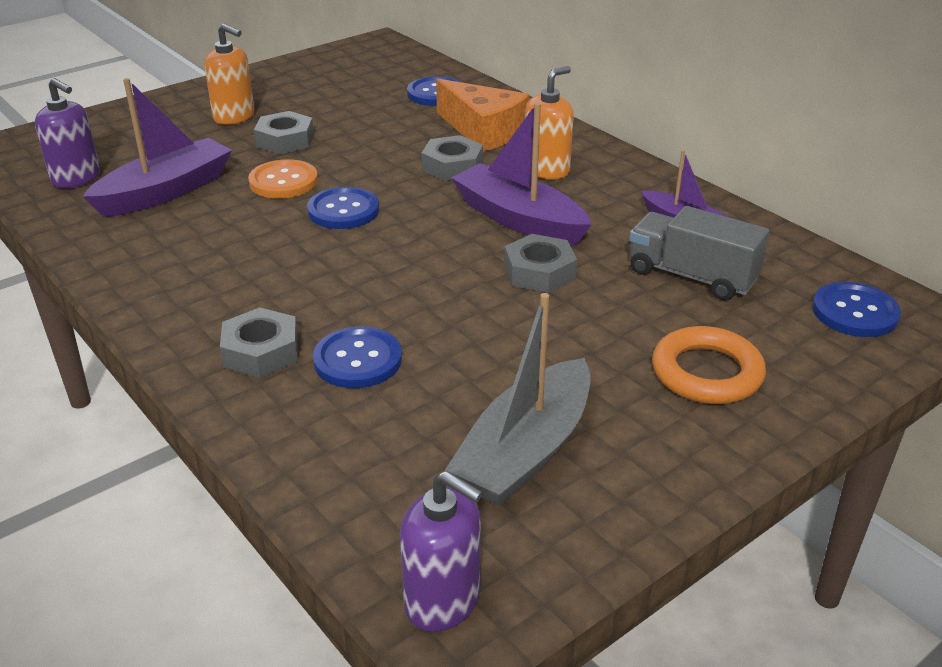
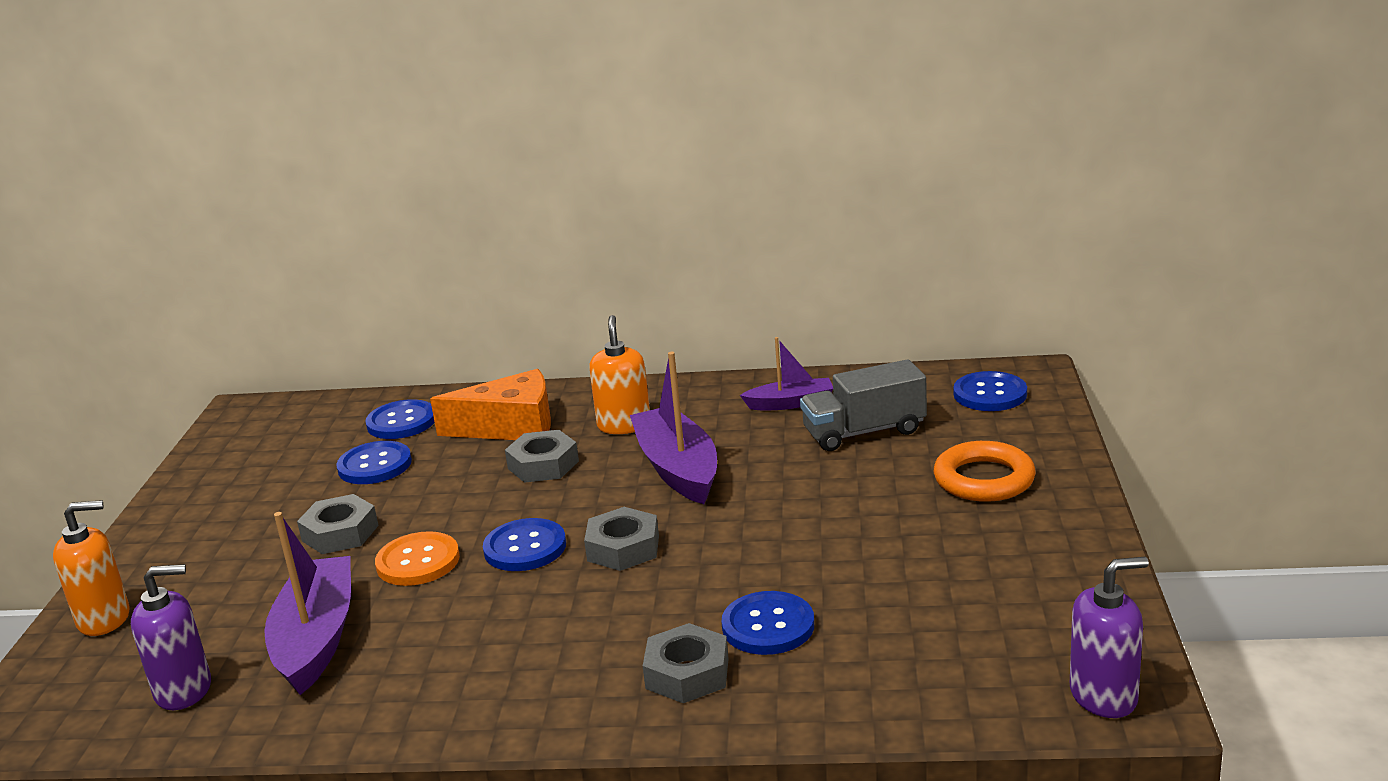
camera: 45 degrees left, 10 degrees down
(234, 117) = (235, 546): orange soap dispenser -> orange soap dispenser (104, 619)
(374, 112) = (375, 465): none -> blue button
(519, 219) = (677, 469): purple boat -> purple boat turned 75 degrees clockwise
(525, 451) = (981, 592): grey boat -> none
(539, 272) = (766, 491): grey nut -> grey nut (623, 548)

